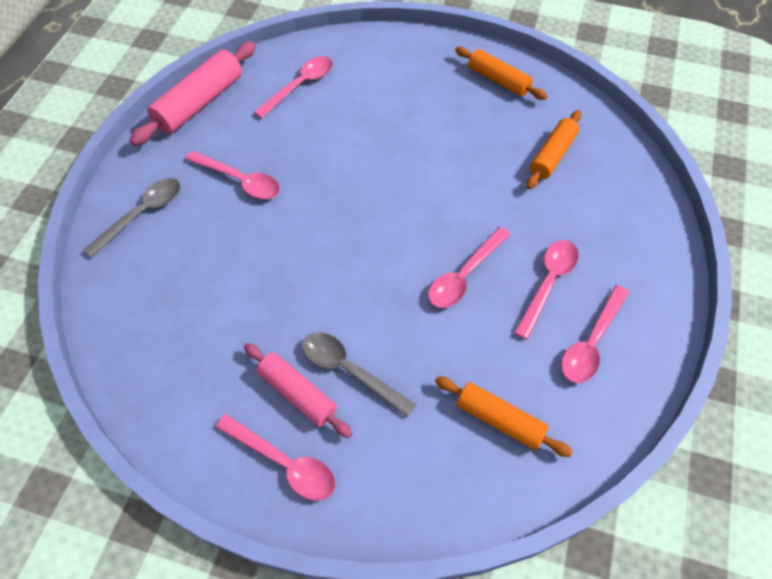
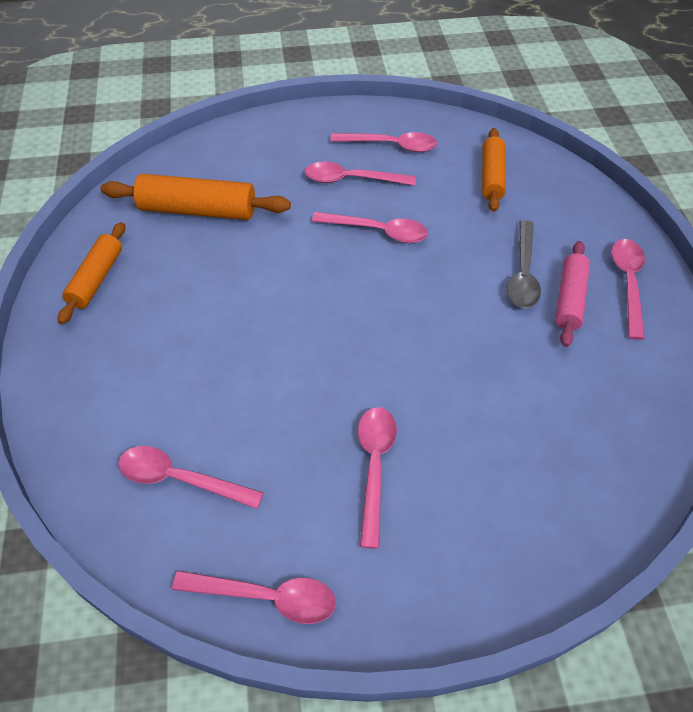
camera: 115 degrees left, 5 degrees down
(142, 214) = (486, 550): grey spoon -> none
(199, 103) = (266, 597): pink rolling pin -> pink spoon
(552, 155) = (198, 210): orange rolling pin -> orange rolling pin, size x1.52

